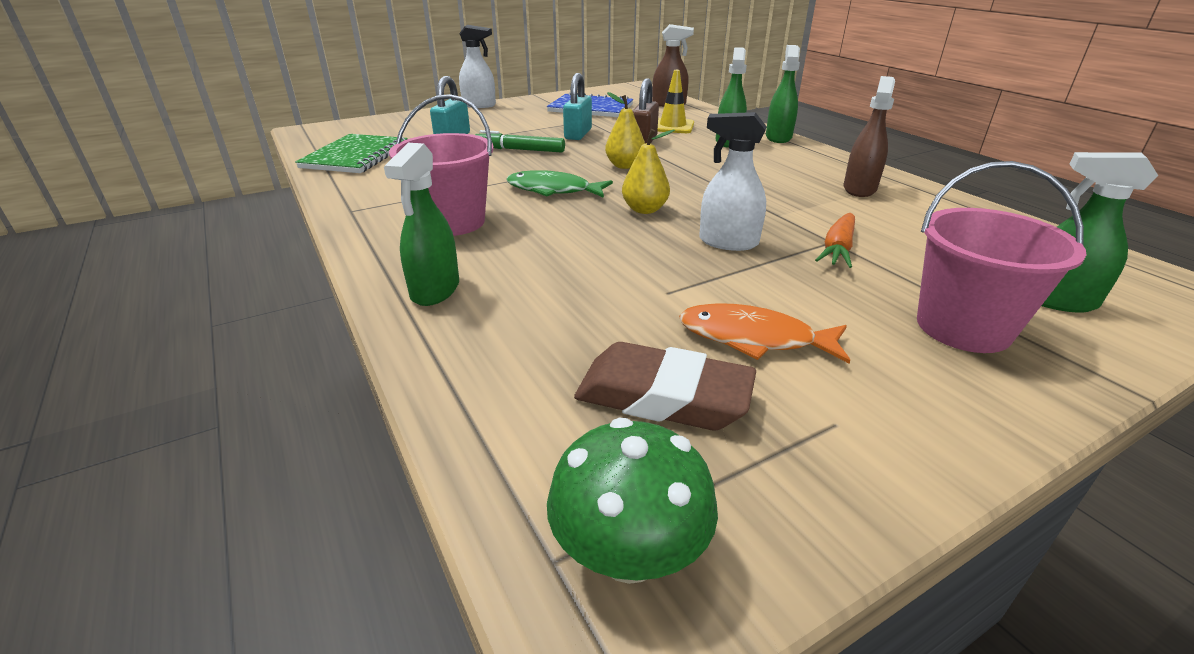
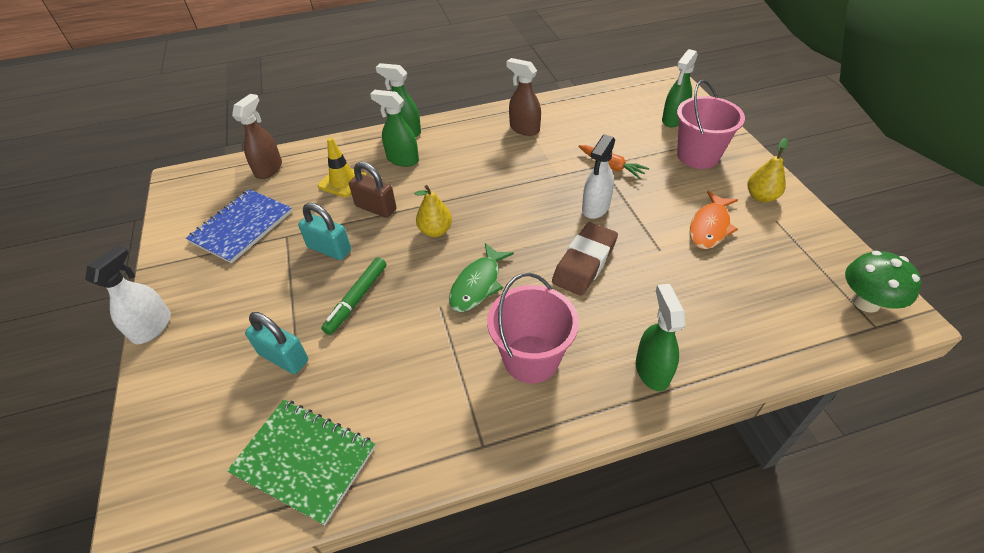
camera: 75 degrees left, 15 degrees up
(435, 290) = (652, 370): green spray bottle -> green spray bottle turned 120 degrees counterclockwise
(644, 210) = (533, 236): yellow pear -> yellow pear (761, 197)
(663, 397) = (764, 272): brown eraser -> brown eraser (584, 263)

